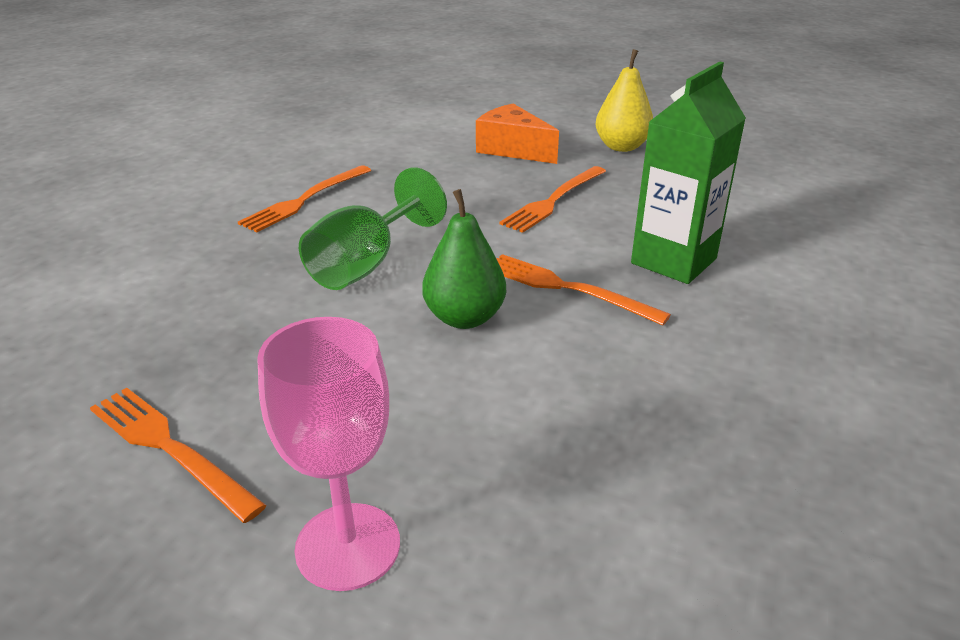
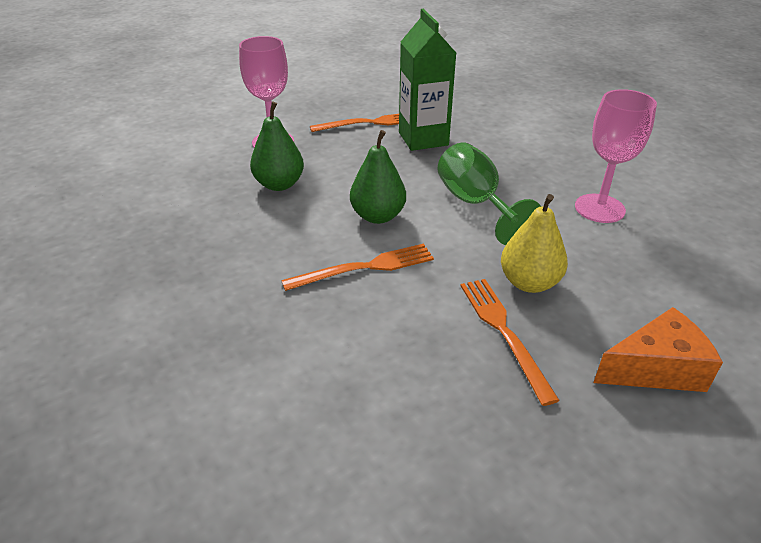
camera: 125 degrees right, 5 degrees up
(305, 200) = (599, 208): orange fork -> pink goblet
(484, 444) = (279, 184): none -> green pear
(621, 147) = (616, 477): yellow pear -> yellow pear (529, 283)
(673, 261) = (341, 341): green carton -> green carton (423, 139)

